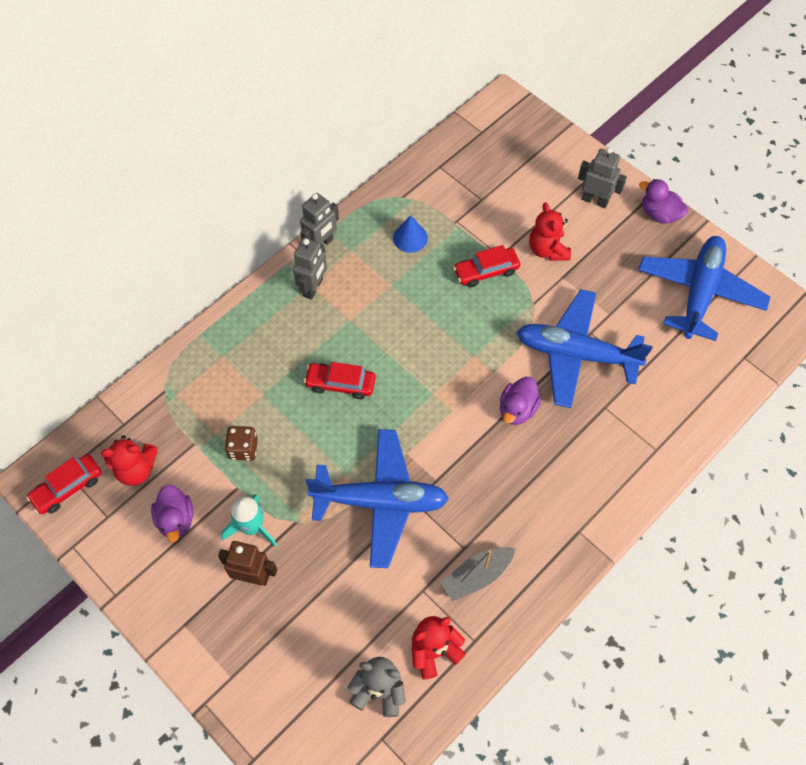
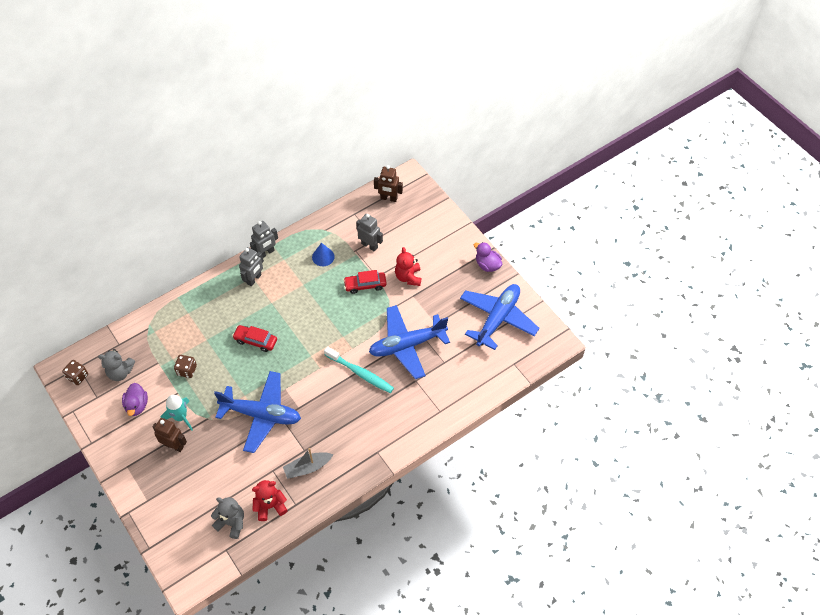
camera: 10 degrees right, 5 degrees down
(68, 487) = (77, 376): red car -> brown dice
(136, 469) = (120, 372): red teddy bear -> grey teddy bear
(484, 136) = (388, 198): none -> brown robot
(517, 409) = (360, 373): purple duck -> turquoise toothbrush
(576, 354) = (407, 345): blue plane -> blue plane turned 45 degrees counterclockwise
(595, 200) = (448, 250): grey robot -> grey robot (369, 245)

